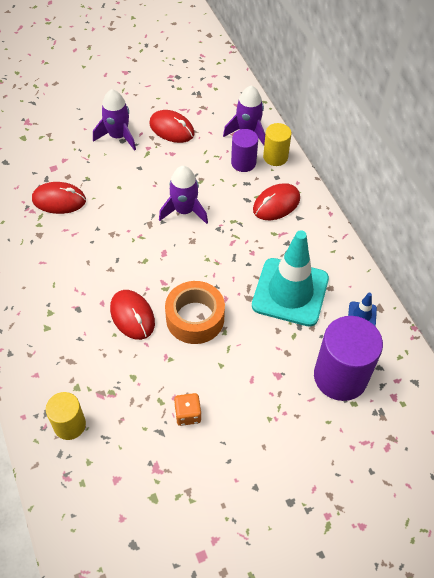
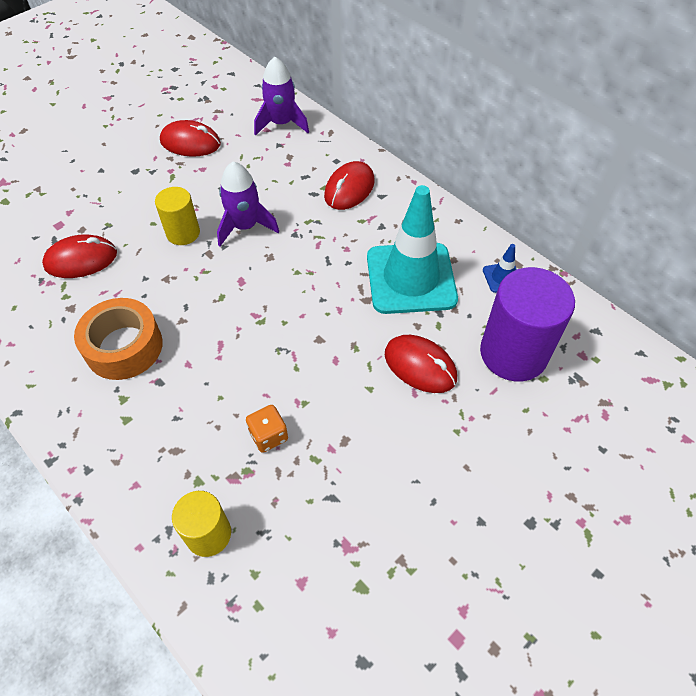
camera: 20 degrees left, 0 degrees up
(118, 136) = (128, 167): purple rocket -> none
(132, 316) = (234, 367): red mouse -> red mouse (420, 366)
(188, 414) = (357, 462): orange dice -> orange dice (268, 435)
(195, 318) = (313, 344): orange tape -> orange tape (124, 347)
(243, 163) = (291, 156): purple cylinder -> none
(275, 157) = (325, 140): yellow cylinder -> yellow cylinder (183, 233)

